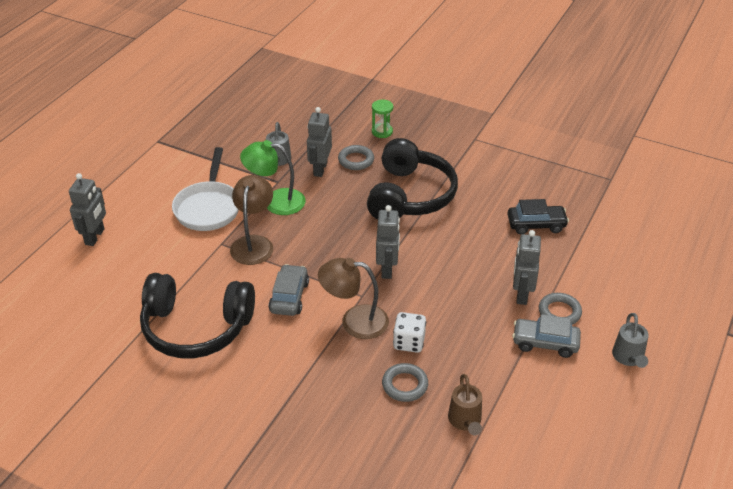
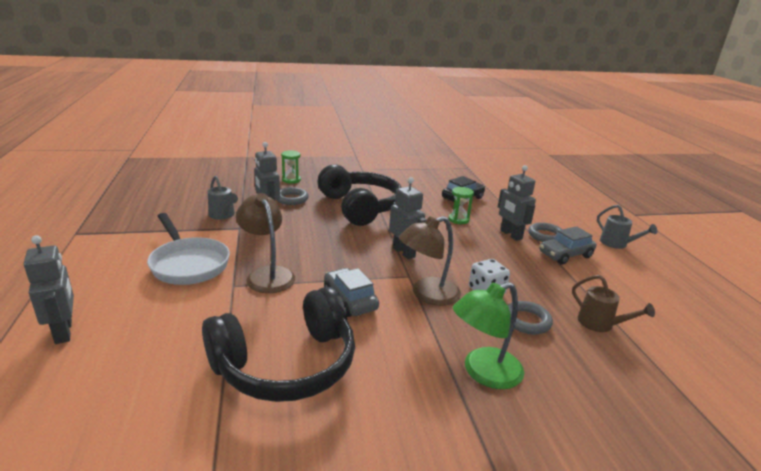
camera: 40 degrees left, 15 degrees down
(275, 201) = (253, 240): green lamp -> green lamp (483, 373)
(491, 252) = (458, 219): none -> green hourglass

